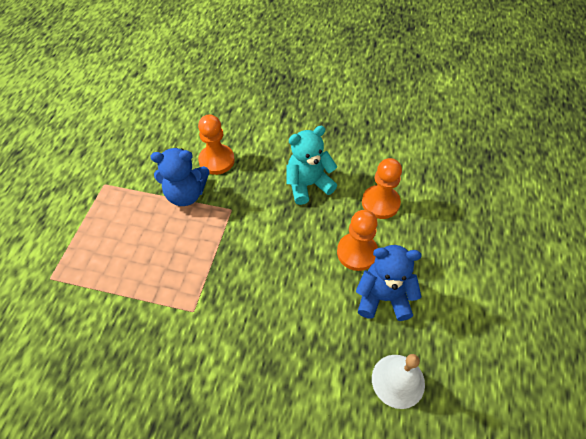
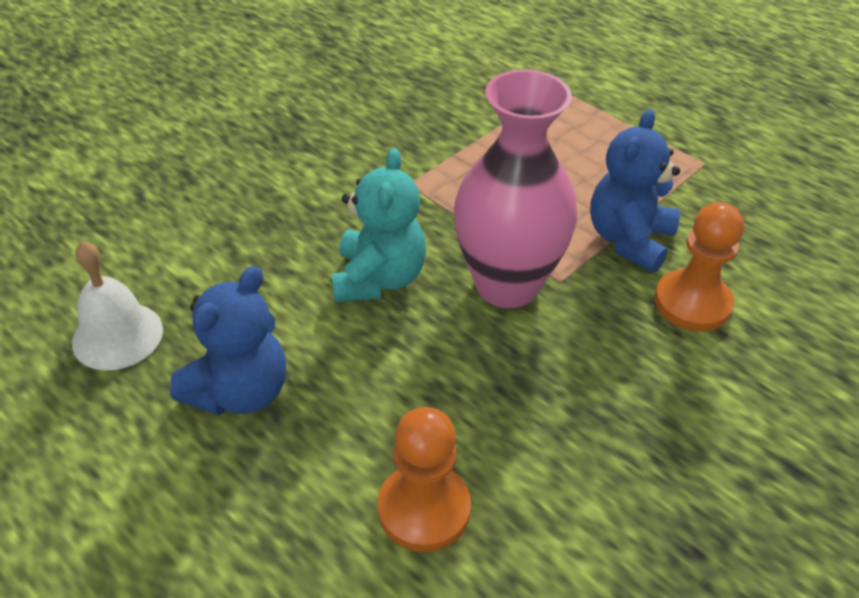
camera: 120 degrees right, 10 degrees down
(247, 228) = (507, 285): none -> pink vase
(308, 185) = (550, 410): turquoise teddy bear -> turquoise teddy bear (378, 278)
(357, 252) = (347, 403): orange pawn -> none

